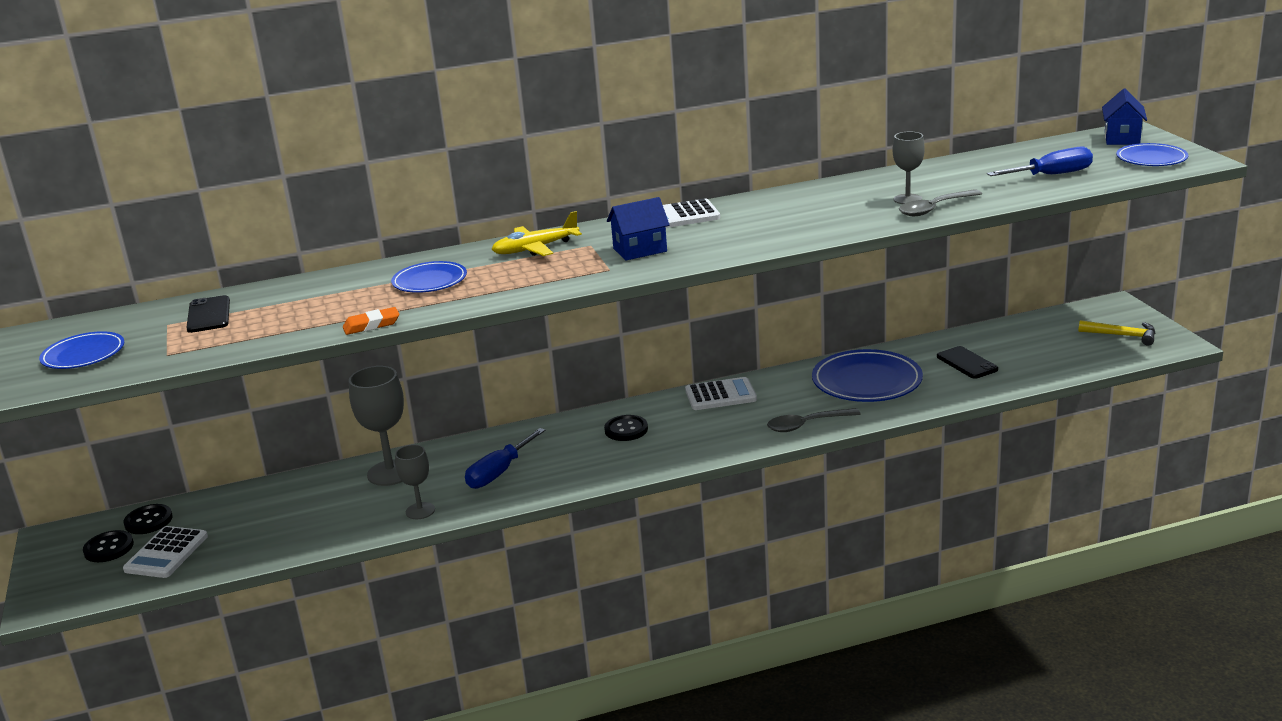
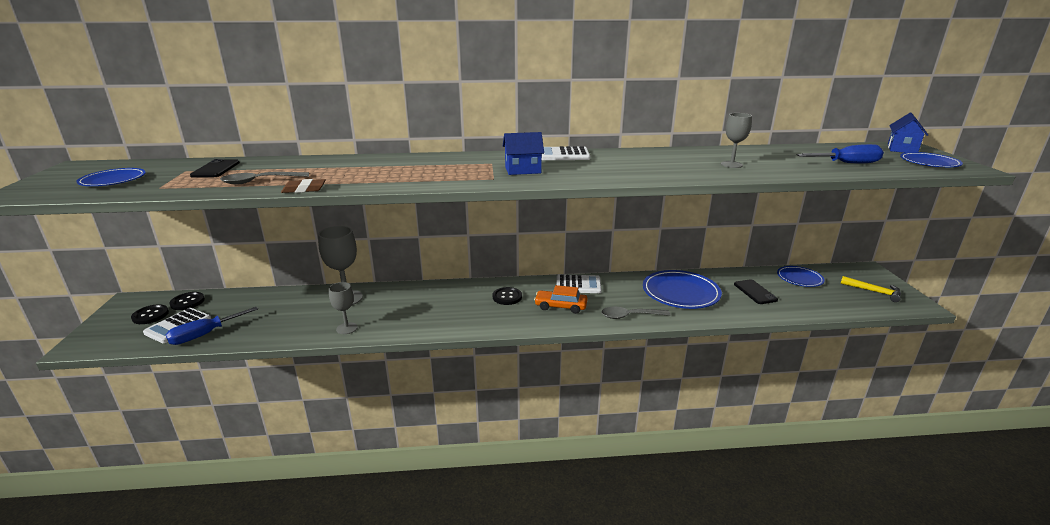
camera: 10 degrees right, 0 degrees up
(371, 325) = (304, 189): orange eraser -> brown eraser
(430, 281) = (369, 169): blue plate -> blue plate (799, 278)
(499, 472) = (412, 311): blue screwdriver -> blue screwdriver (204, 335)
(535, 248) = (454, 160): yellow plane -> none
(707, 429) = (560, 306): none -> orange car
(934, 209) = (751, 172): grey spoon -> grey spoon (260, 181)

